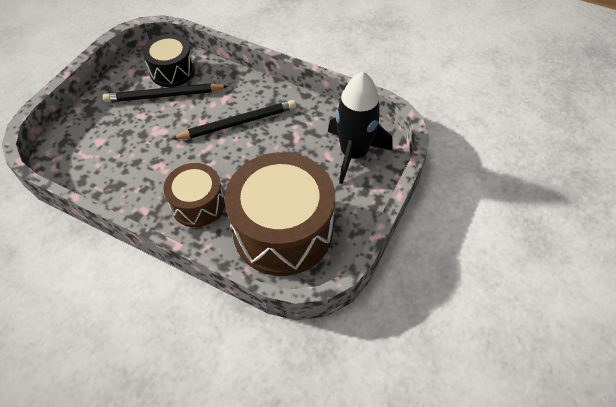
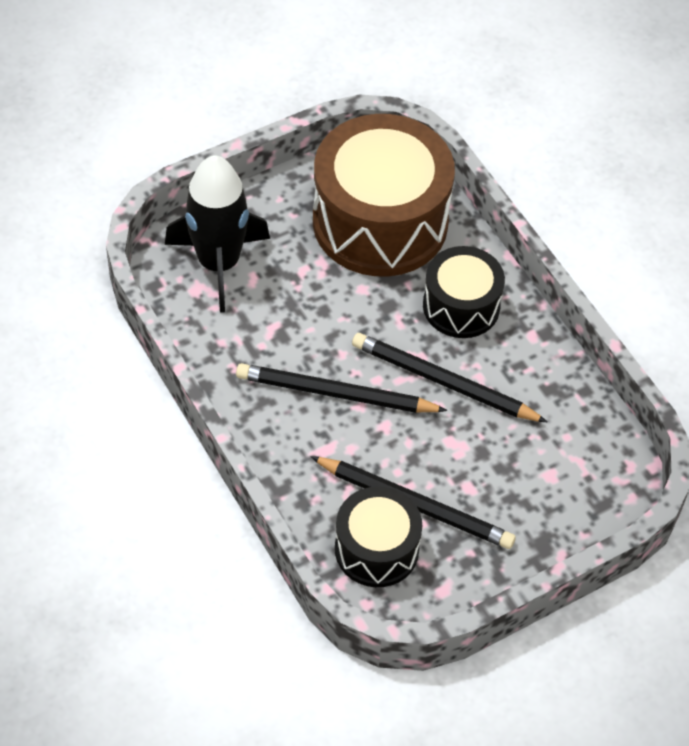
camera: 150 degrees left, 0 degrees up
(183, 157) = (444, 382): none -> black pencil
(198, 204) = (461, 306): brown drum -> black drum

